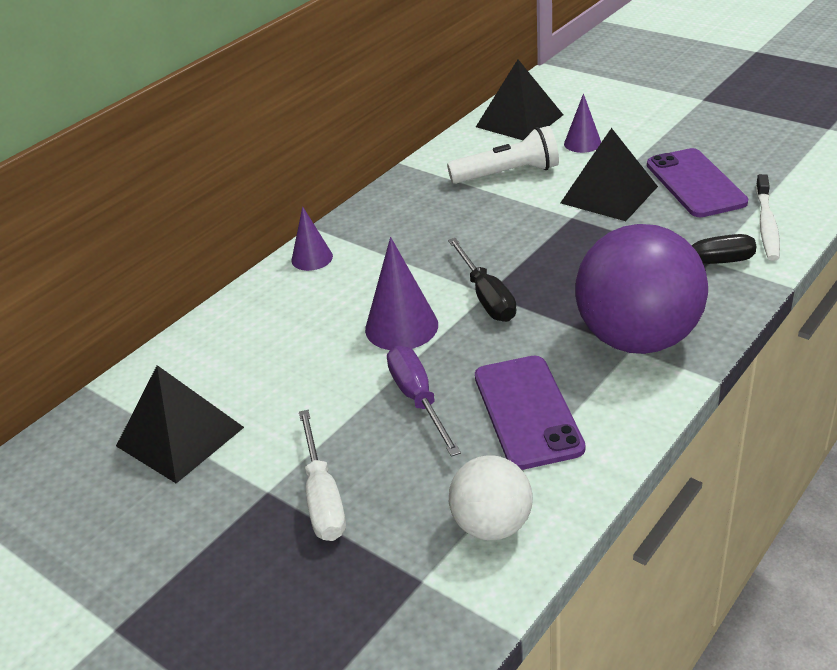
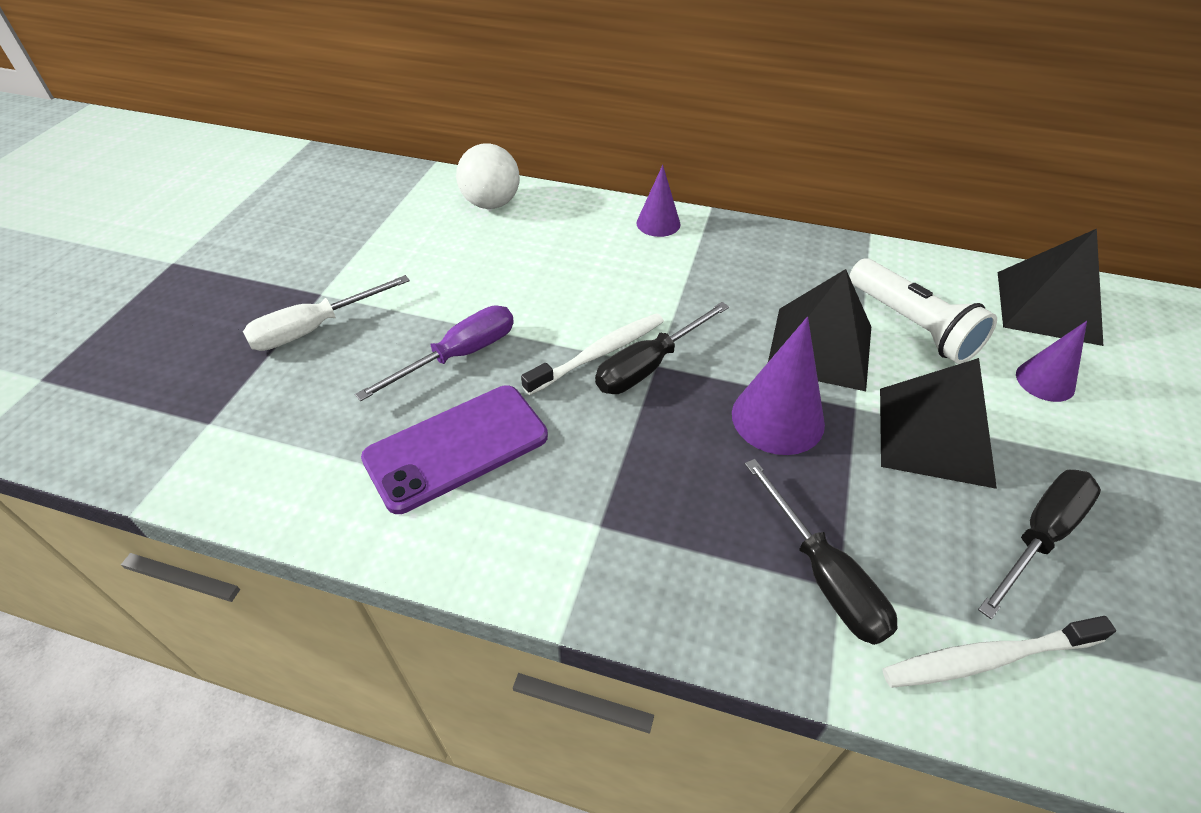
camera: 65 degrees right, 10 degrees up
(180, 436) = (383, 226): black pyramid -> black pyramid (820, 348)
(401, 327) = (571, 313): purple cone -> purple cone (777, 418)
(459, 319) = (599, 354): none -> white toothbrush
(492, 525) = (280, 457): white ball -> white ball (491, 203)
(637, 338) = (621, 528): purple ball -> none
(695, 183) = (1039, 536): purple phone -> black screwdriver

